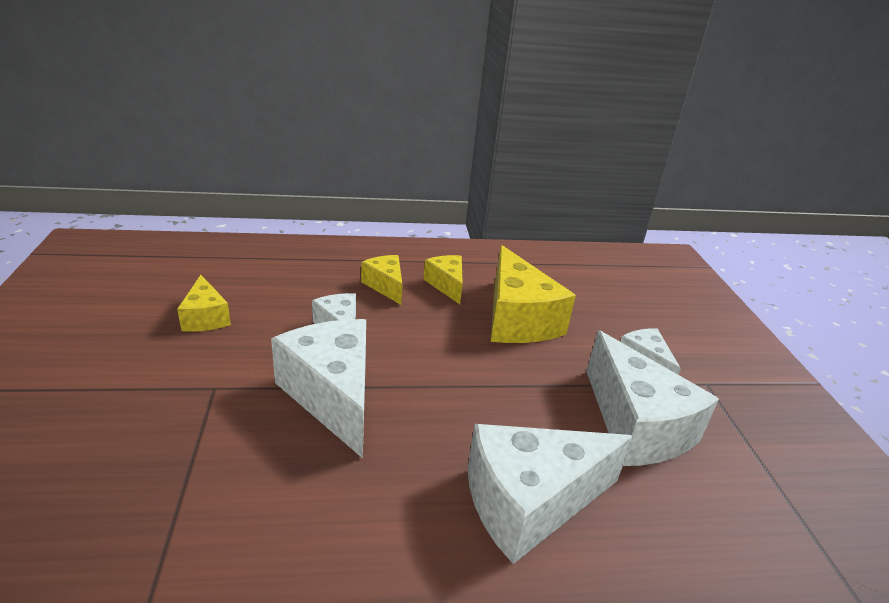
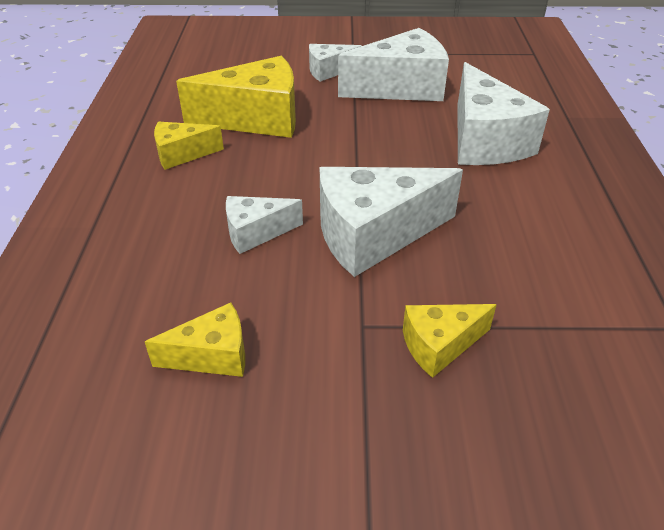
camera: 80 degrees left, 10 degrees up
(385, 286) = (172, 197): yellow cheese -> yellow cheese (439, 345)

